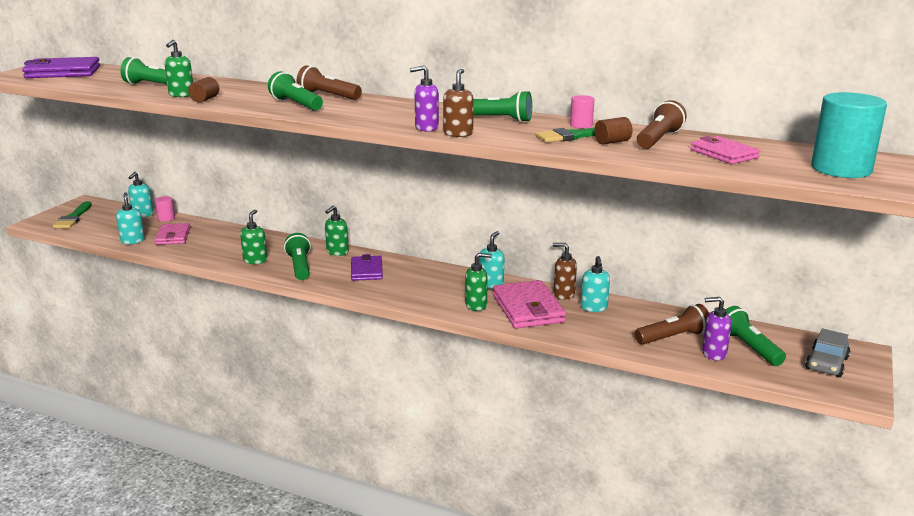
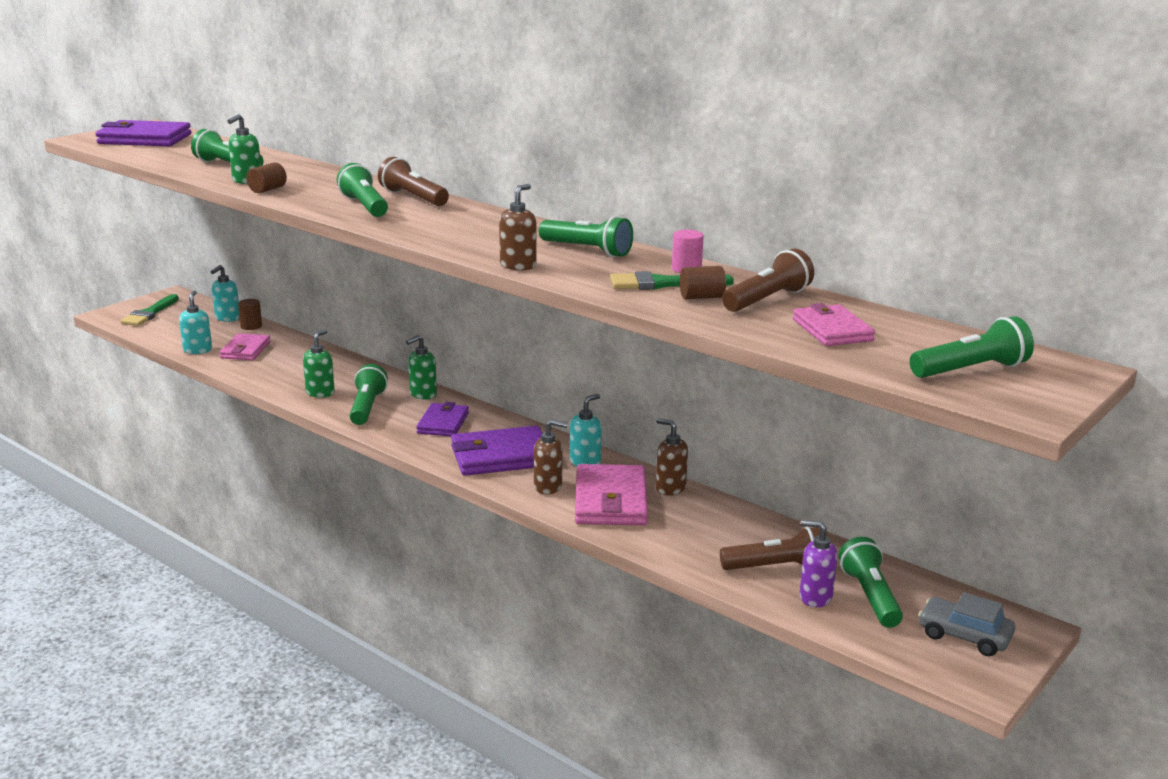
camera: 15 degrees right, 0 degrees up
(166, 218) = (251, 326): pink cylinder -> brown cylinder
(426, 128) = (487, 253): purple soap dispenser -> none
(426, 288) = (501, 456): none -> purple wallet
(476, 305) = (548, 487): green soap dispenser -> brown soap dispenser
(594, 308) = (697, 512): turquoise soap dispenser -> none
(826, 363) = (964, 636): grey car -> grey car turned 75 degrees clockwise
(841, 169) = (971, 370): turquoise cylinder -> green flashlight

